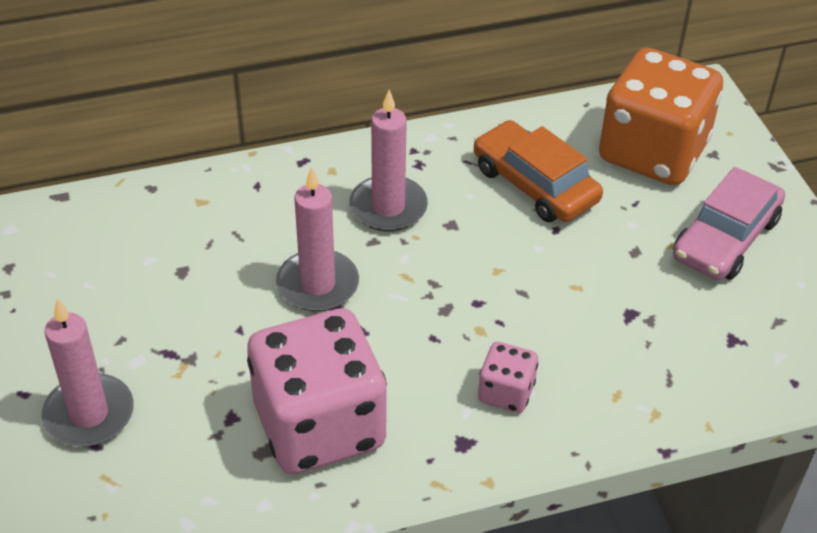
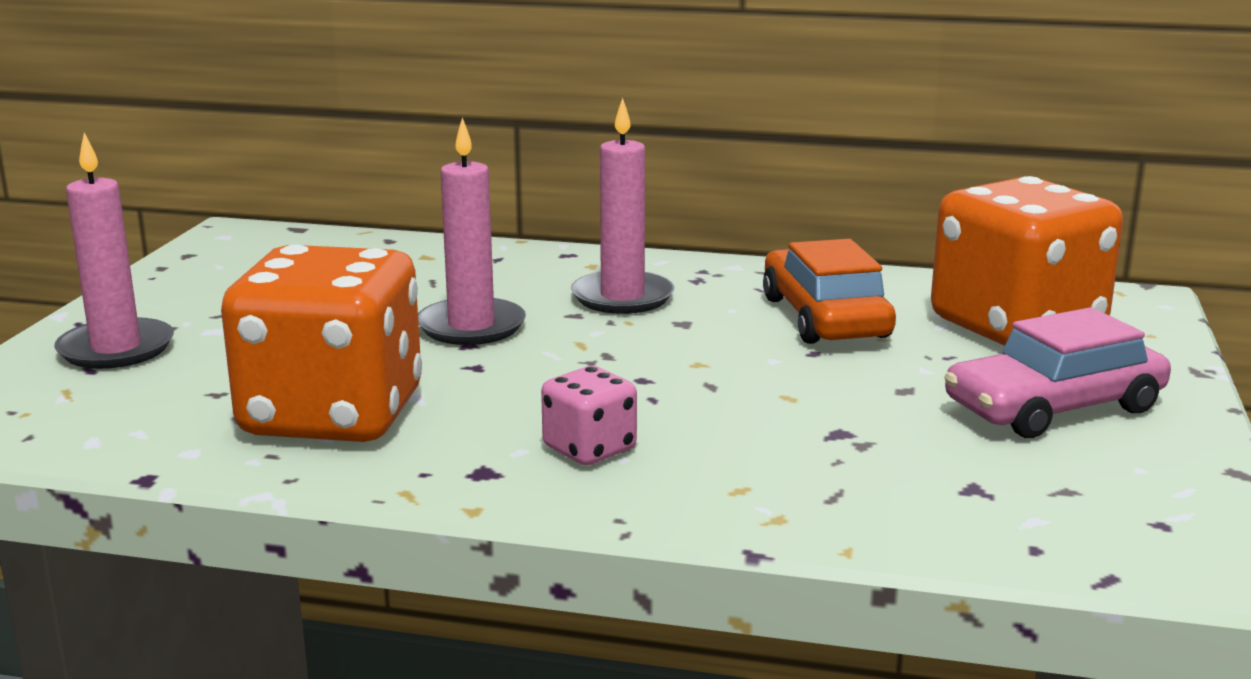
camera: 30 degrees right, 25 degrees down
(319, 426) = (333, 415): pink dice -> orange dice

